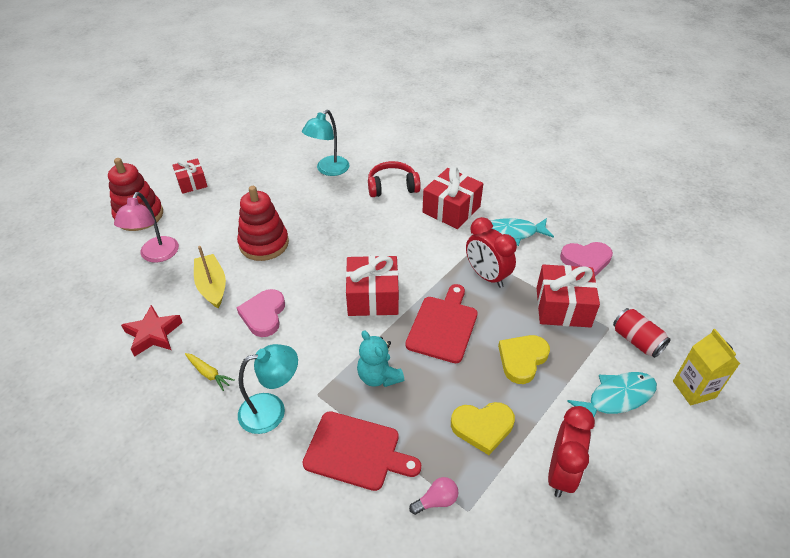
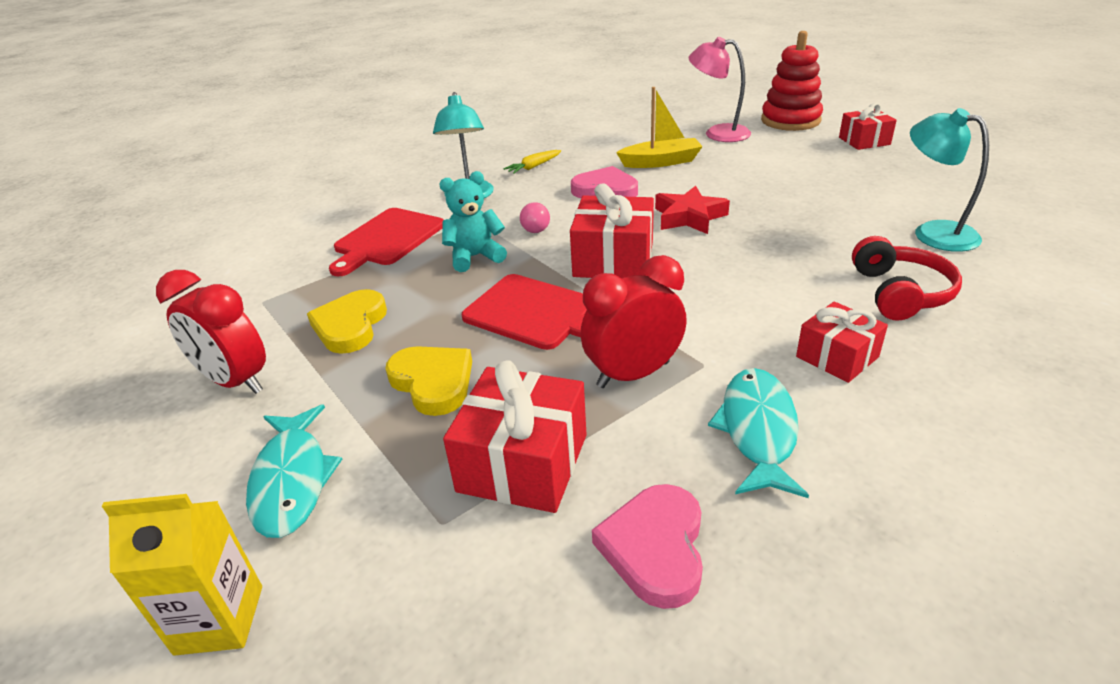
camera: 105 degrees right, 10 degrees down
(153, 334) = (598, 141): red star -> red star (689, 217)
(264, 244) = (735, 187): red stacking toy -> none
(436, 501) = (291, 282): pink light bulb -> pink light bulb (534, 227)
(451, 209) = (837, 357): red gift -> red gift, size x0.63
(637, 341) = (386, 561): red can -> none

